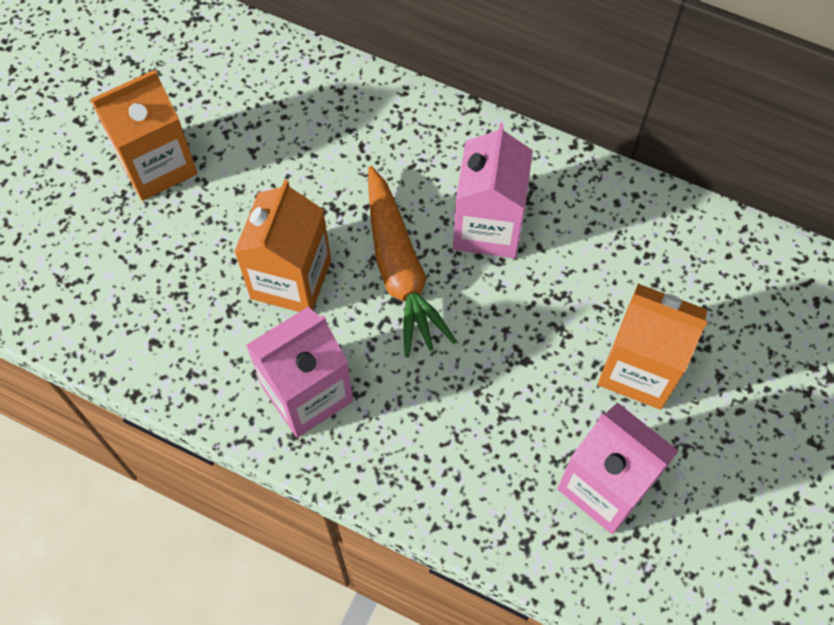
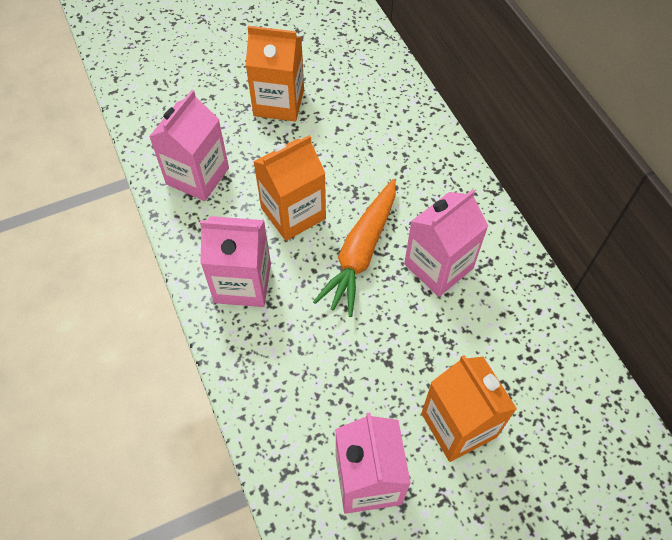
camera: 40 degrees right, 5 degrees down
(143, 315) = (197, 176): none -> pink carton

